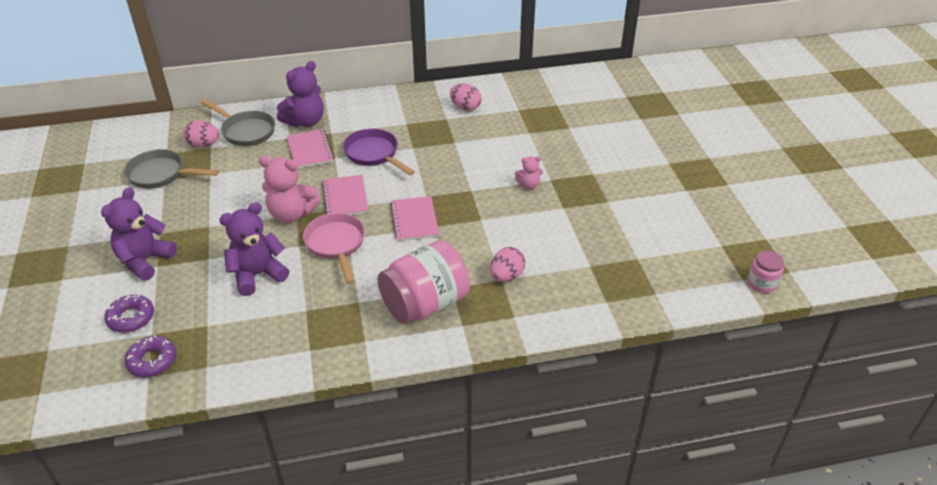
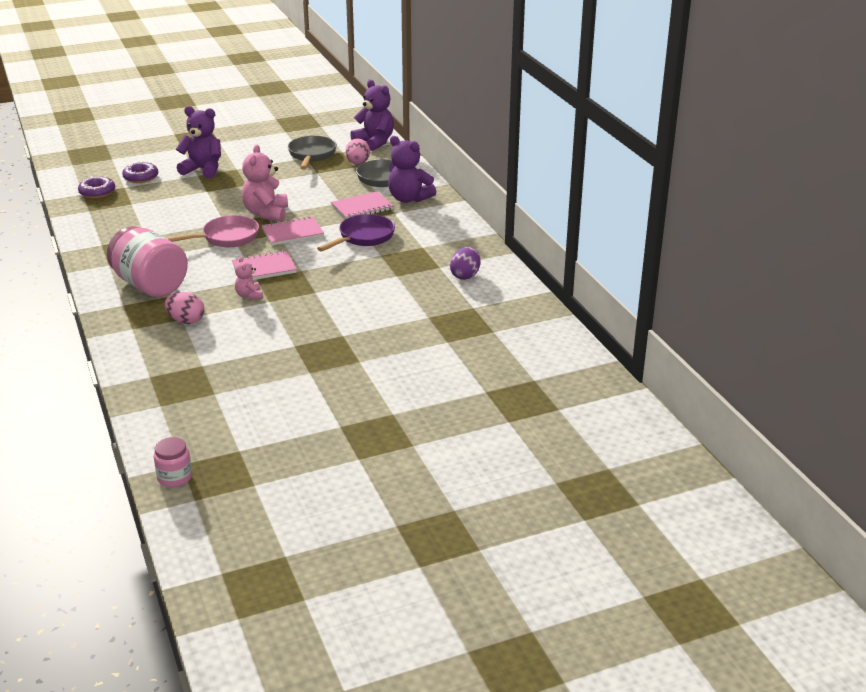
camera: 80 degrees right, 10 degrees down
(257, 275) = (187, 212): purple teddy bear -> purple teddy bear (374, 142)
(465, 107) = (465, 275): pink egg -> purple egg
(528, 185) = (329, 323): pink teddy bear -> pink teddy bear (249, 295)

